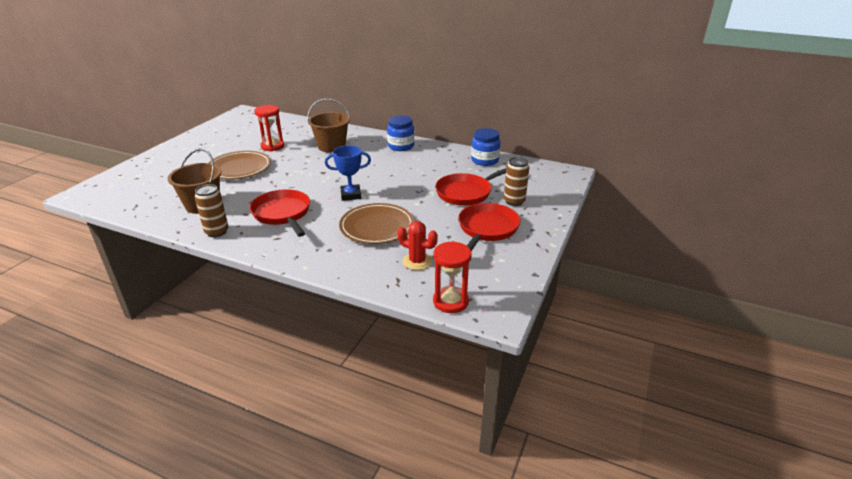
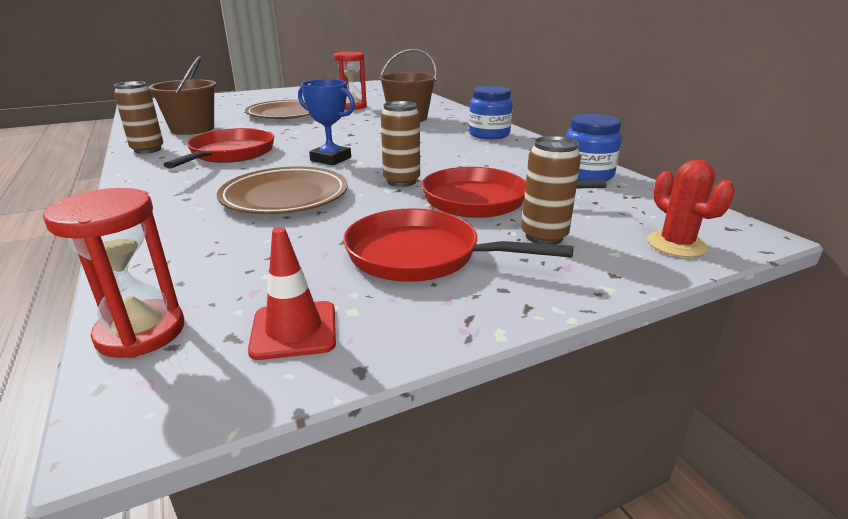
camera: 40 degrees right, 5 degrees down
(414, 196) = (401, 181): none -> brown can
(417, 261) = (235, 253): red cactus -> red cactus (676, 244)
(487, 229) = (421, 256): red pan -> red pan turned 135 degrees counterclockwise
(496, 274) = (294, 330): none -> red traffic cone

